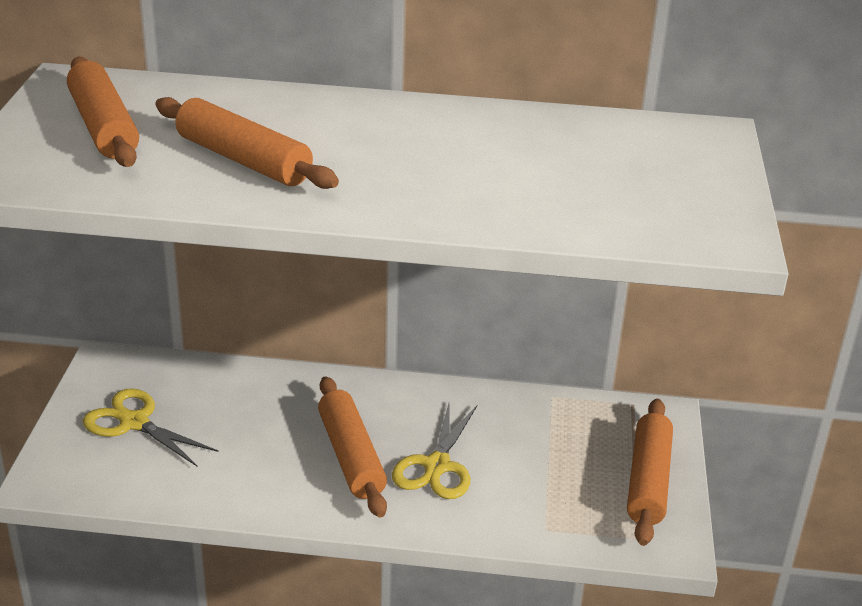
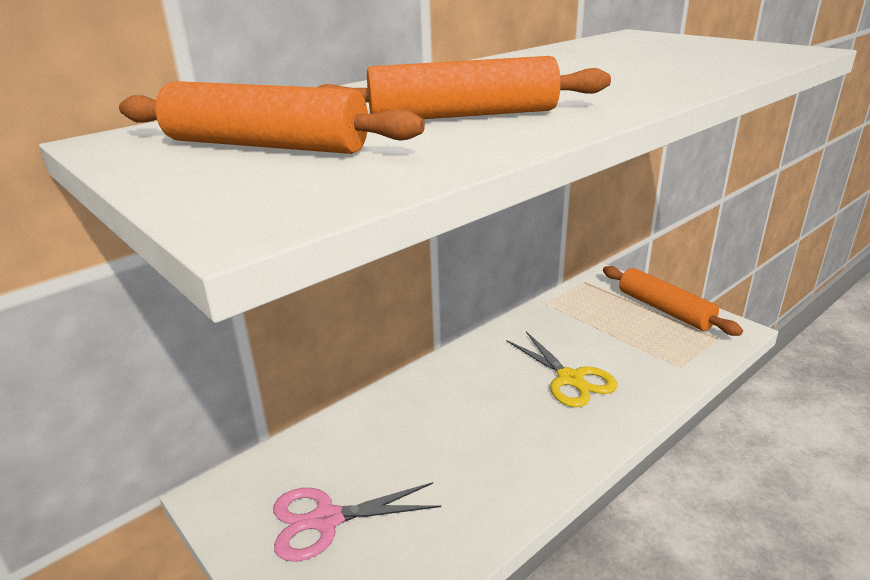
camera: 45 degrees left, 5 degrees down
(134, 422) = (326, 520): yellow scissors -> pink scissors
(351, 456) = (517, 413): orange rolling pin -> none

